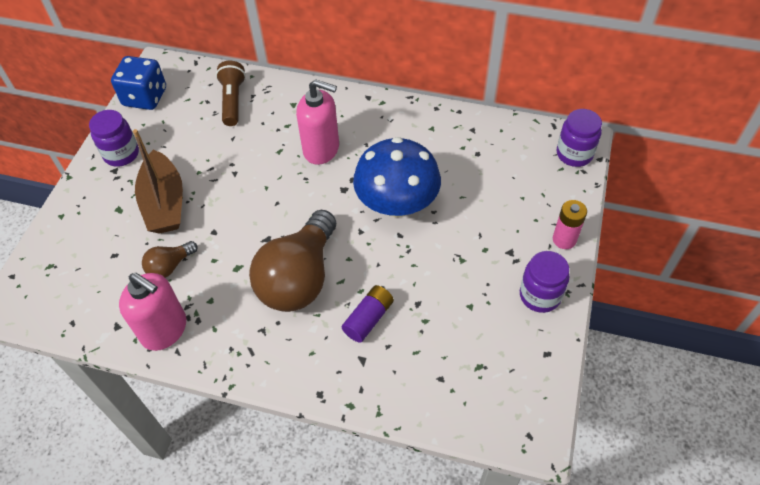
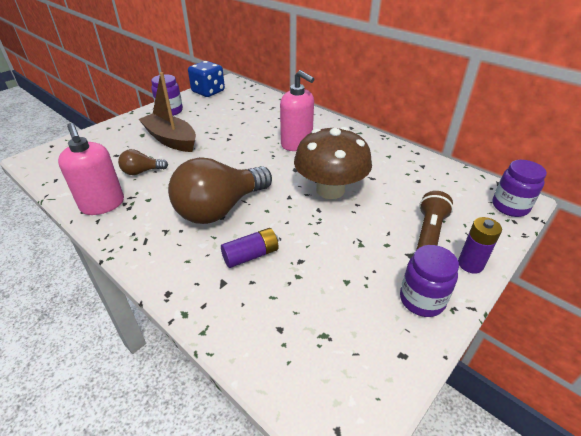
camera: 25 degrees right, 15 degrees down
(164, 203) = (171, 140): brown boat -> brown boat turned 120 degrees clockwise
(233, 101) = (258, 106): brown flashlight -> brown flashlight (429, 233)
(397, 204) = (330, 190): blue mushroom -> brown mushroom
(564, 239) = (470, 264): pink battery -> purple battery

